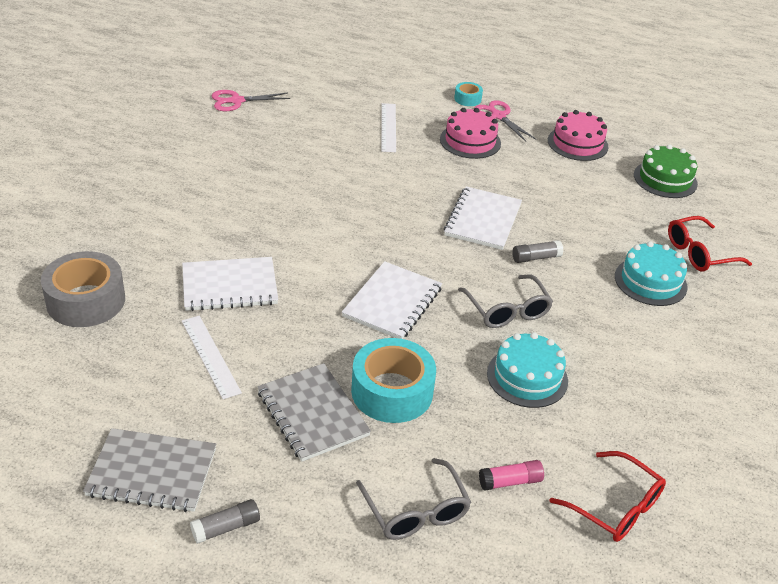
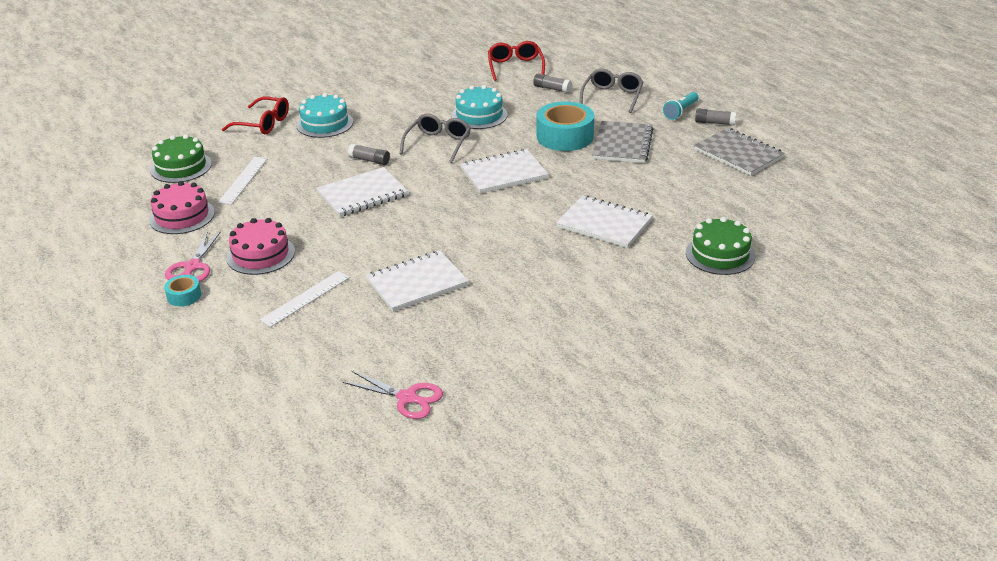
camera: 135 degrees left, 5 degrees down
(86, 301) = (720, 254): grey tape -> green cake
(210, 356) = (657, 190): white ruler -> white ruler (243, 180)
(293, 529) = (681, 111): none -> turquoise flashlight
(326, 167) = (417, 283): none -> white notebook
(510, 481) = (552, 89): pink glue stick -> grey glue stick

